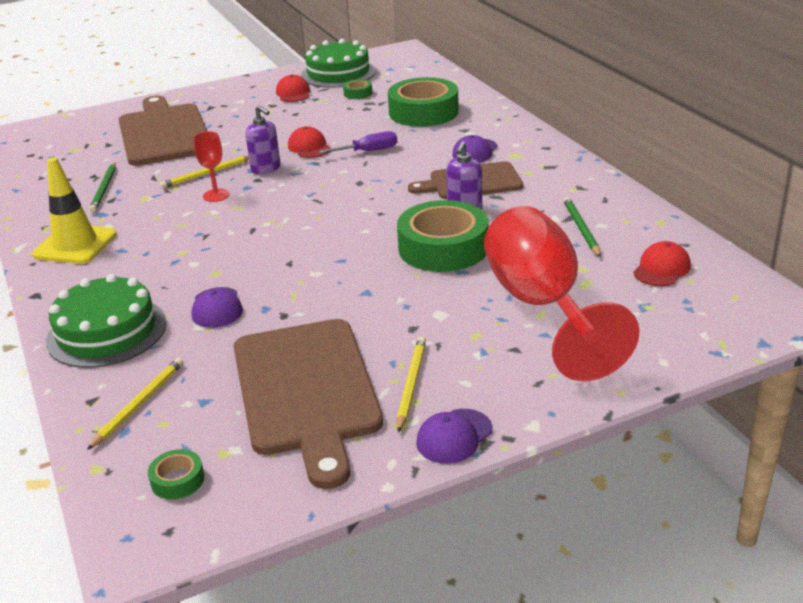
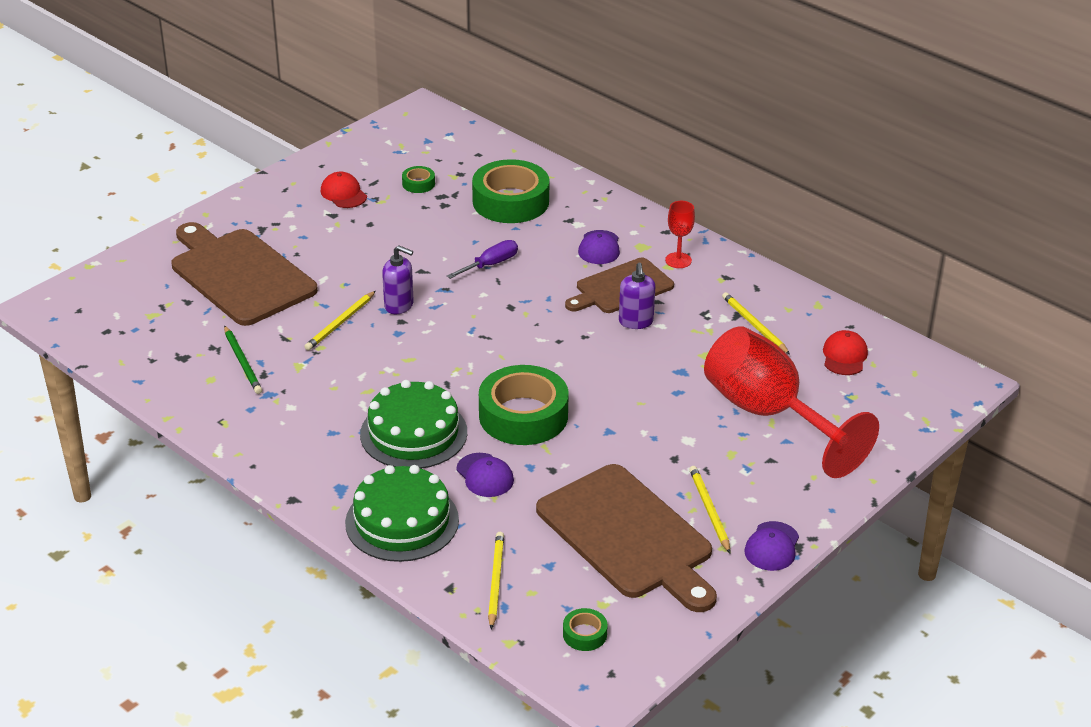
camera: 25 degrees left, 5 degrees up
(75, 245) = (278, 436): yellow traffic cone -> none
(216, 195) = (374, 349): red goblet -> red goblet (678, 260)
(309, 147) = (423, 269): red cap -> none
(338, 73) = (372, 155): green cake -> green cake (413, 433)
(443, 248) = (645, 370): green tape -> green tape (523, 415)
(581, 229) = (754, 325): green pencil -> yellow pencil

